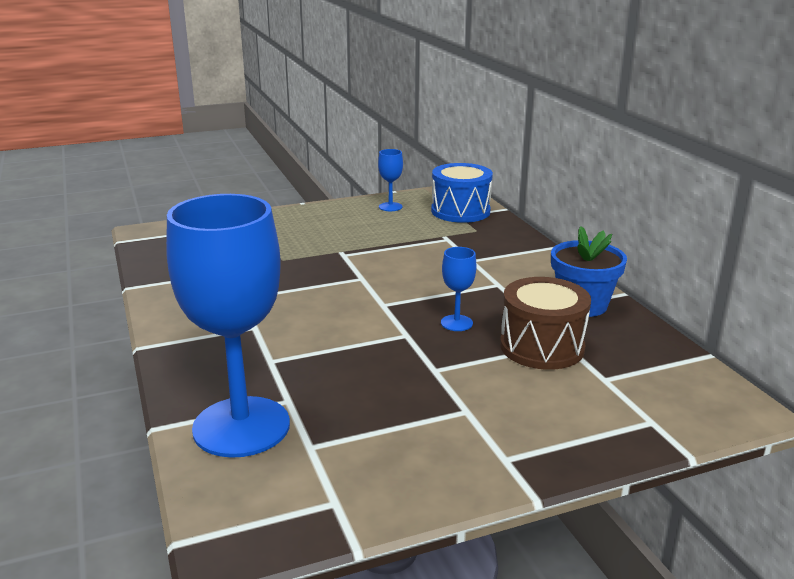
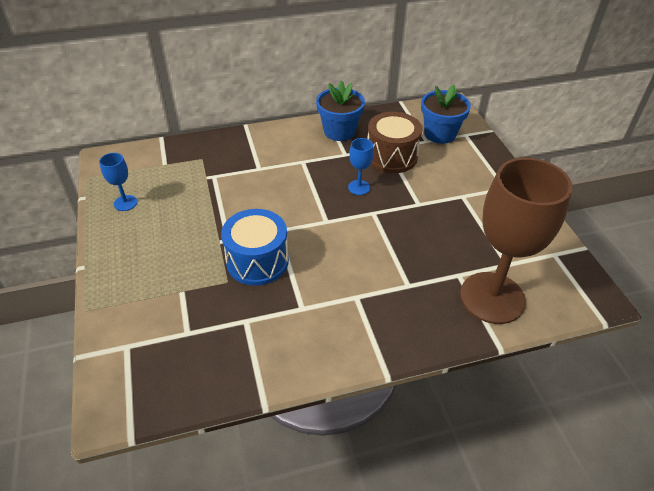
camera: 85 degrees left, 20 degrees up
(241, 427) = (492, 298): blue goblet -> brown goblet
(460, 211) = (156, 162): blue drum -> blue drum (257, 261)
(634, 393) = (440, 134): none -> blue flower pot

